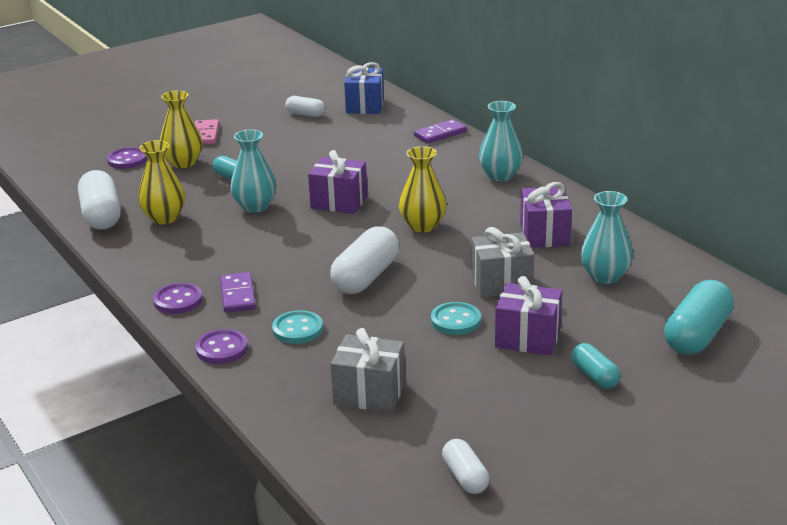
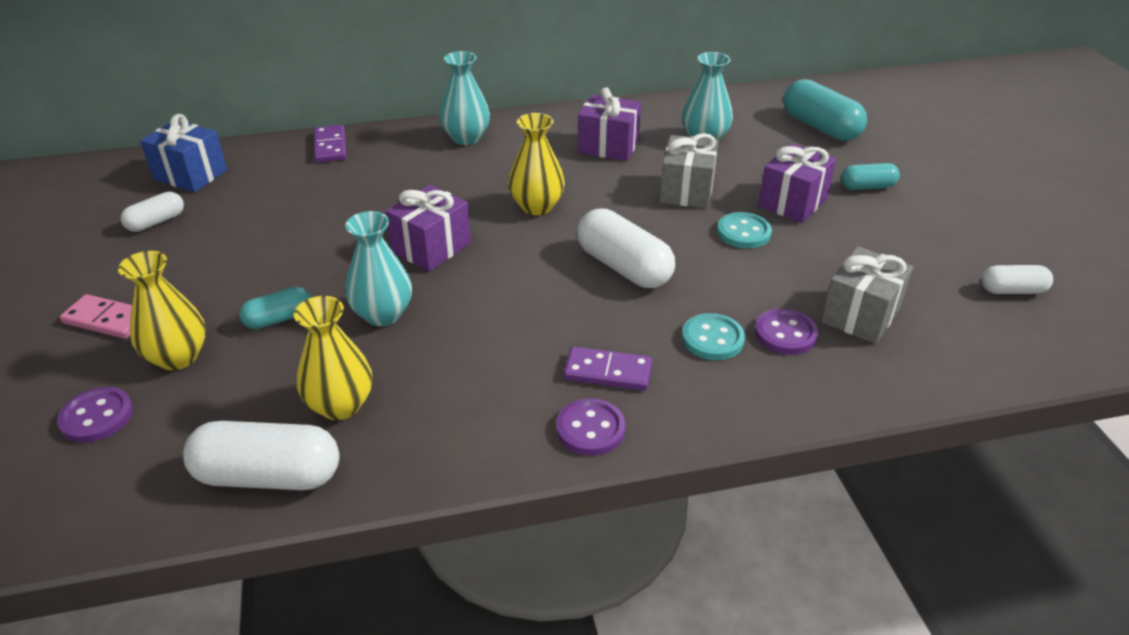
camera: 70 degrees left, 10 degrees up
(222, 349) = (730, 408): purple button -> purple button (785, 333)

